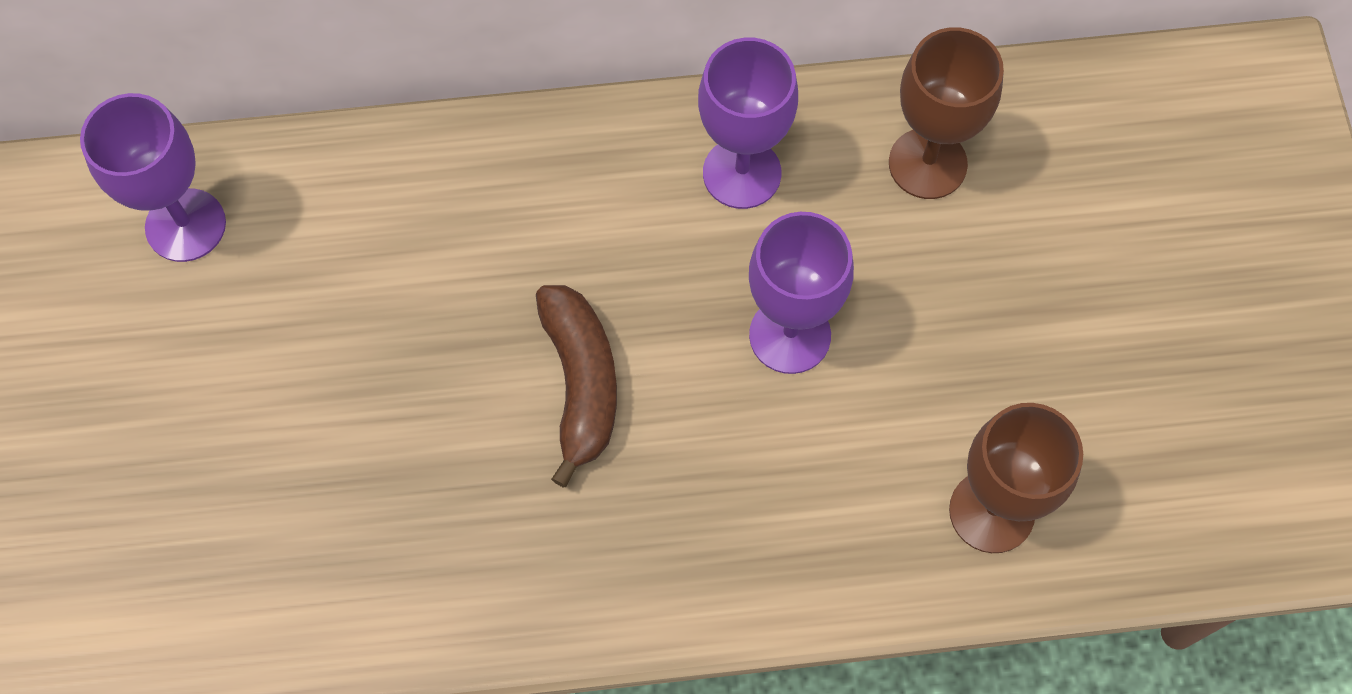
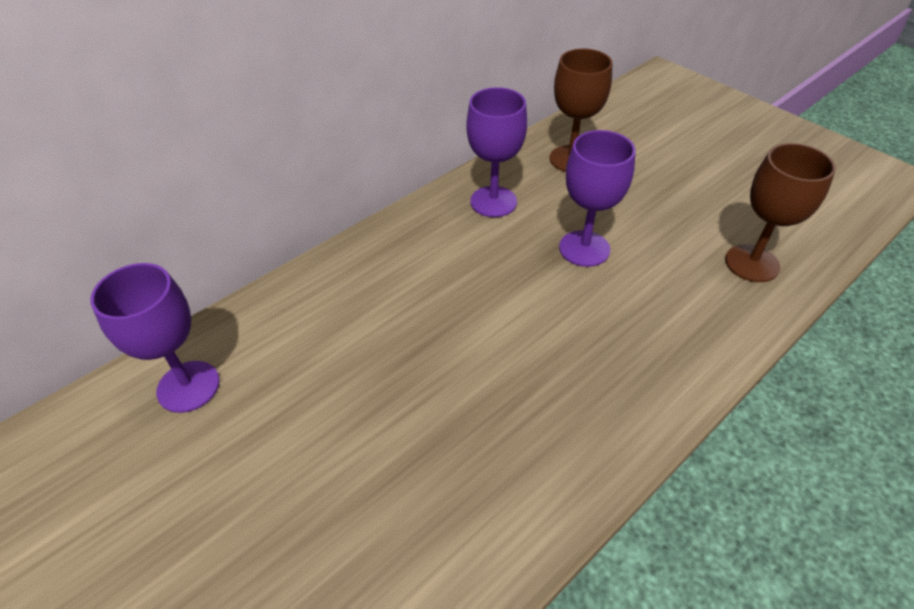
camera: 35 degrees left, 20 degrees down
(580, 384) = (504, 327): brown banana -> none

